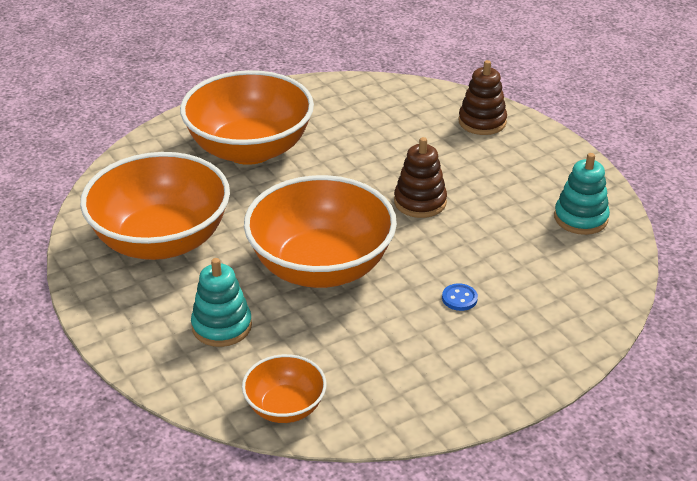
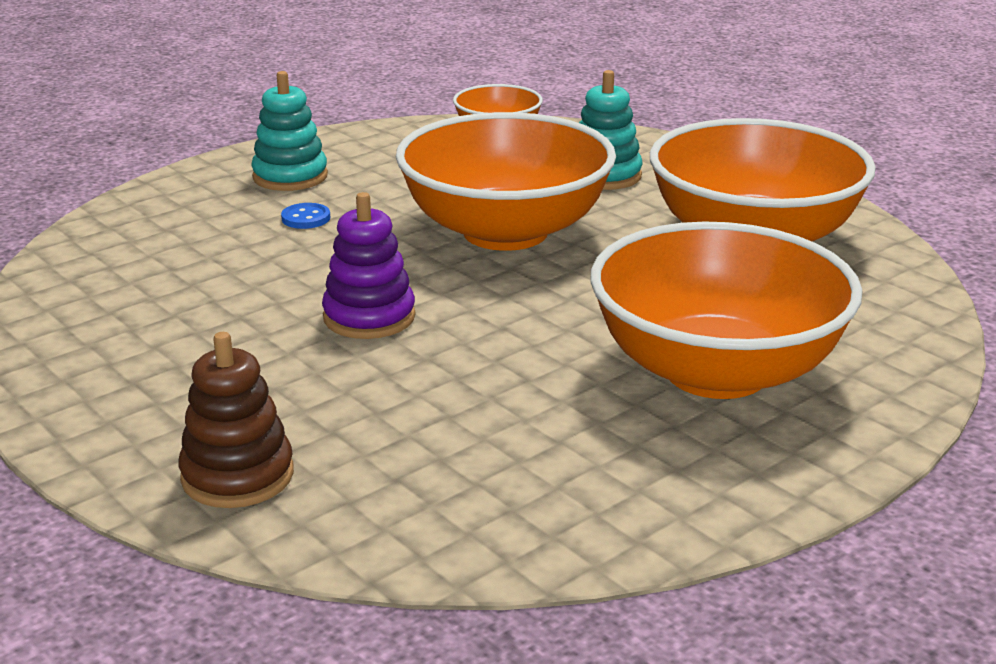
camera: 170 degrees right, 10 degrees down
(420, 202) = (369, 317): brown stacking toy -> purple stacking toy
(580, 218) = (91, 318): turquoise stacking toy -> turquoise stacking toy (290, 176)

